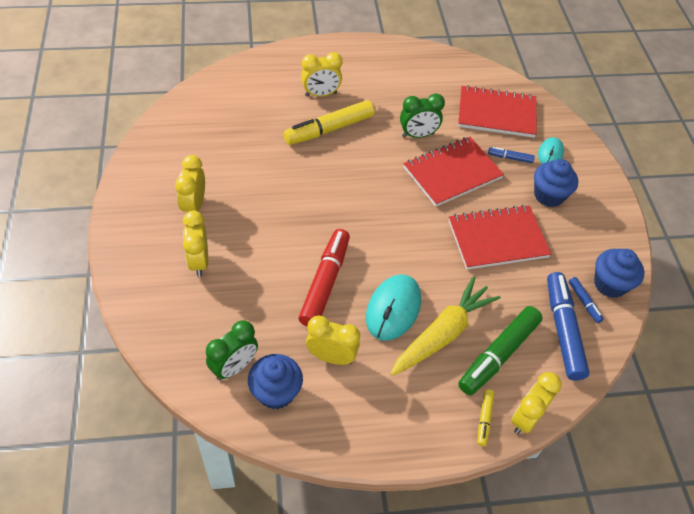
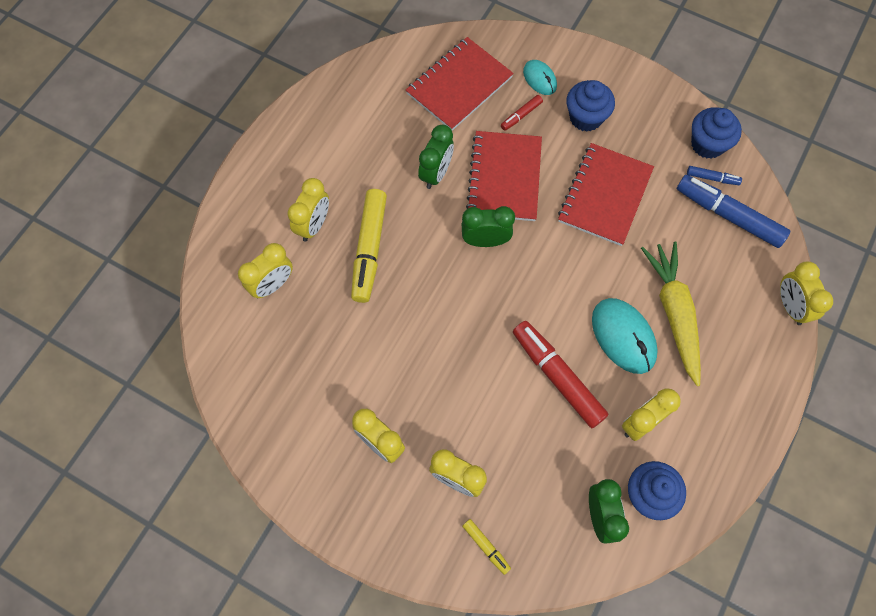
camera: 50 degrees left, 15 degrees up
(261, 96) = (272, 285): none -> yellow clock
(393, 187) = (485, 241): none -> green clock
(484, 419) = (773, 339): yellow marker -> yellow marker (486, 547)
(498, 355) = (721, 284): green marker -> none
(510, 158) = (521, 115): blue marker -> red marker

